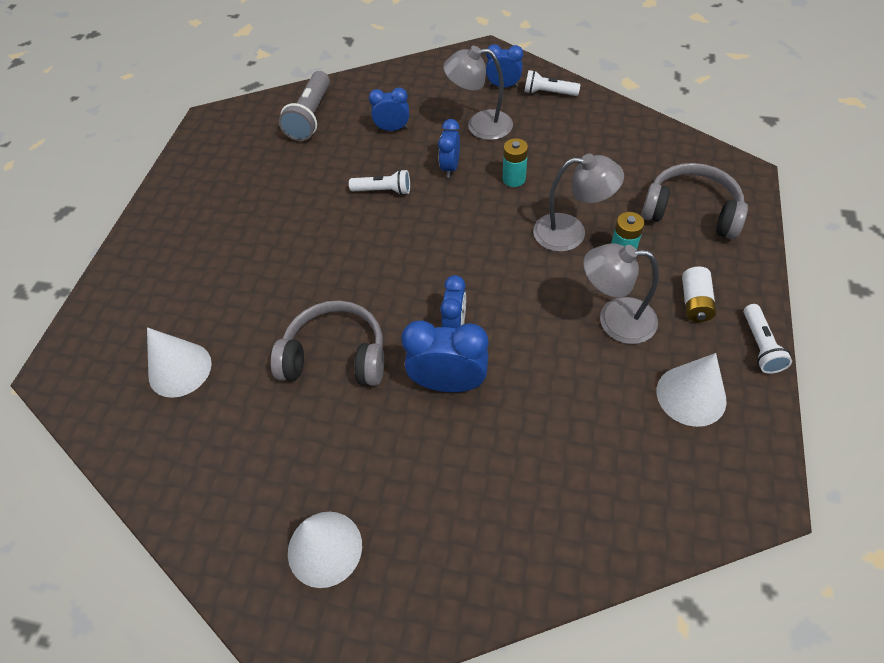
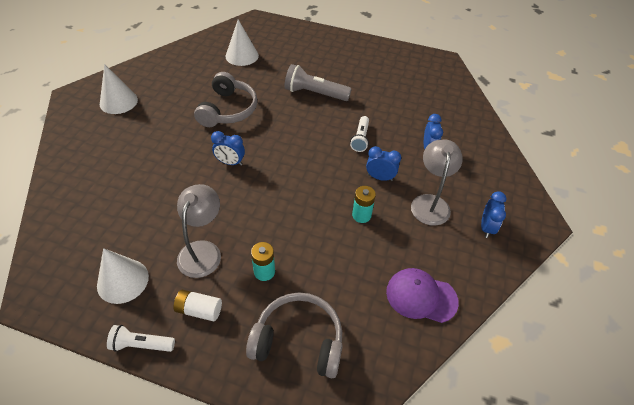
camera: 90 degrees right, 5 degrees down
(311, 117) = (445, 106): grey flashlight -> grey flashlight (315, 93)
(448, 383) = (189, 155): blue clock -> none
(548, 93) = (477, 261): white flashlight -> none
(570, 232) = (294, 241): grey lamp -> none
(604, 129) = (421, 296): none -> purple cap
(691, 211) = (298, 340): grey headphones -> grey headphones turned 105 degrees counterclockwise

